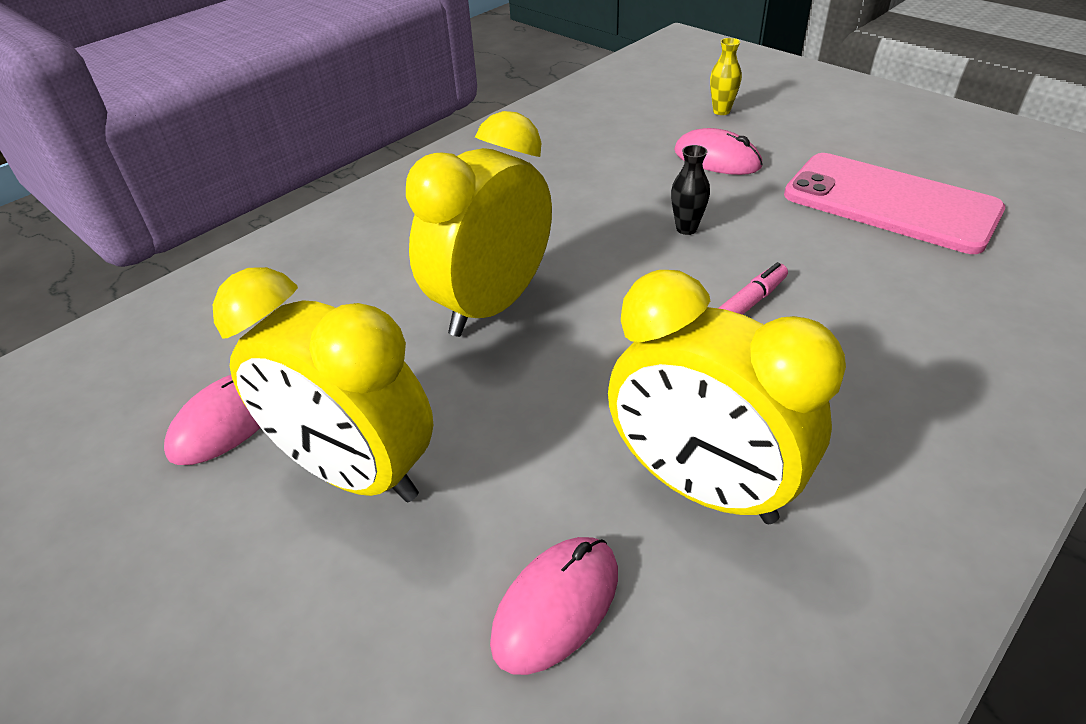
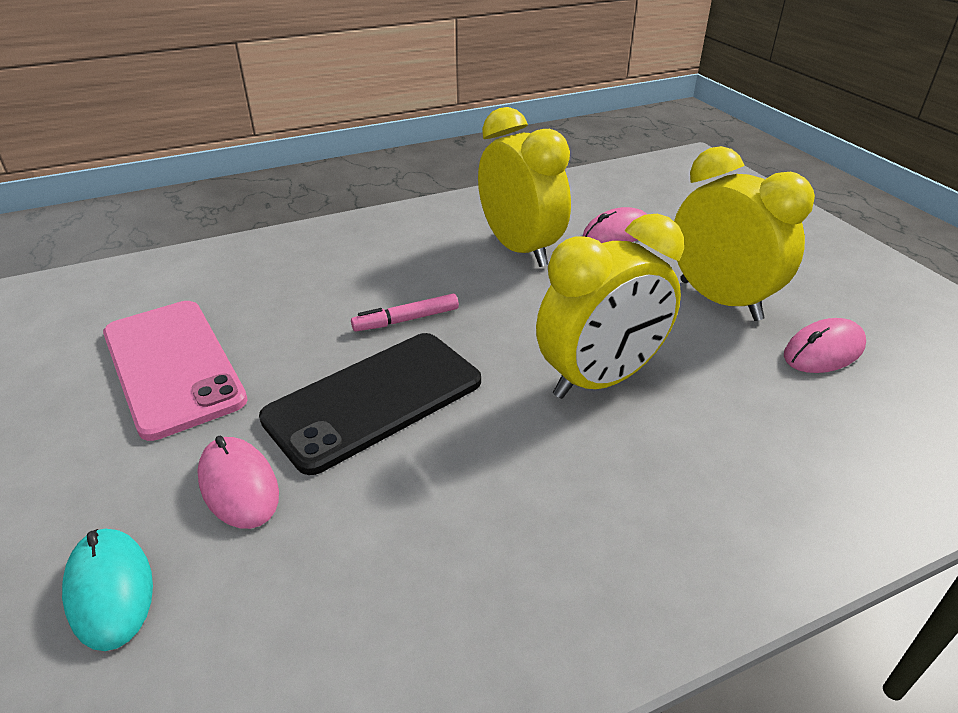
camera: 160 degrees left, 5 degrees down
(686, 229) = (374, 400): black vase -> black phone
(721, 111) = (110, 590): yellow vase -> turquoise mouse

